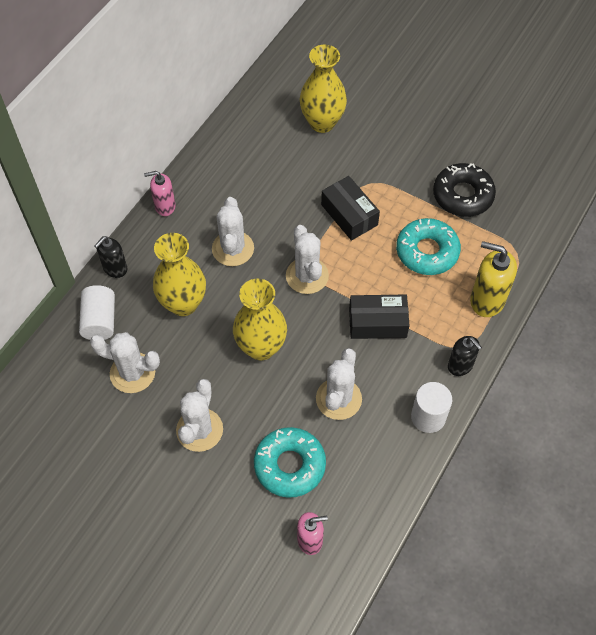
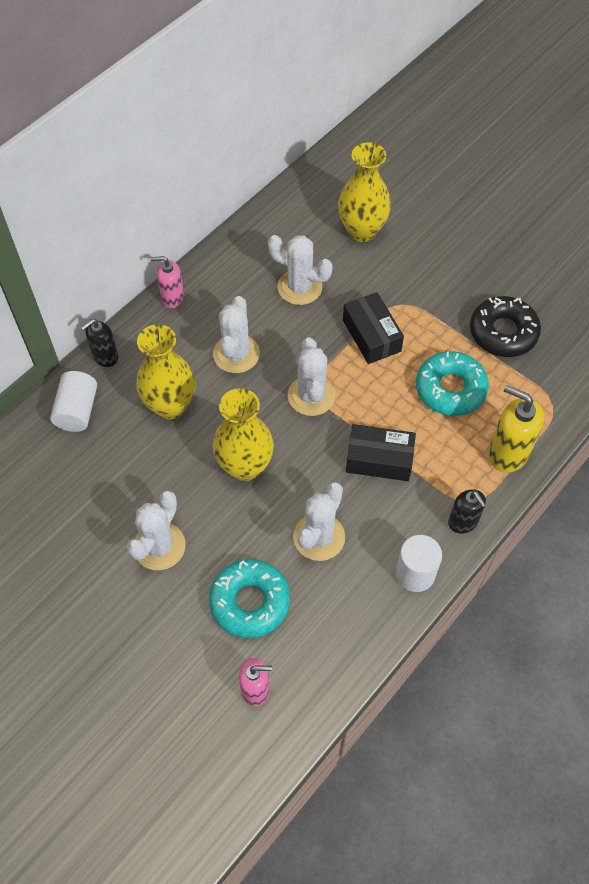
camera: 10 degrees right, 0 degrees up
(132, 373) = (100, 472): white cactus -> white cactus (299, 287)

